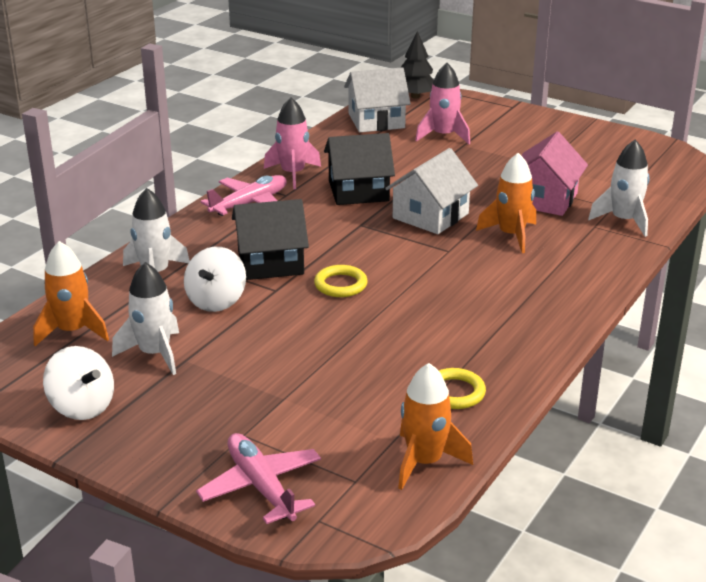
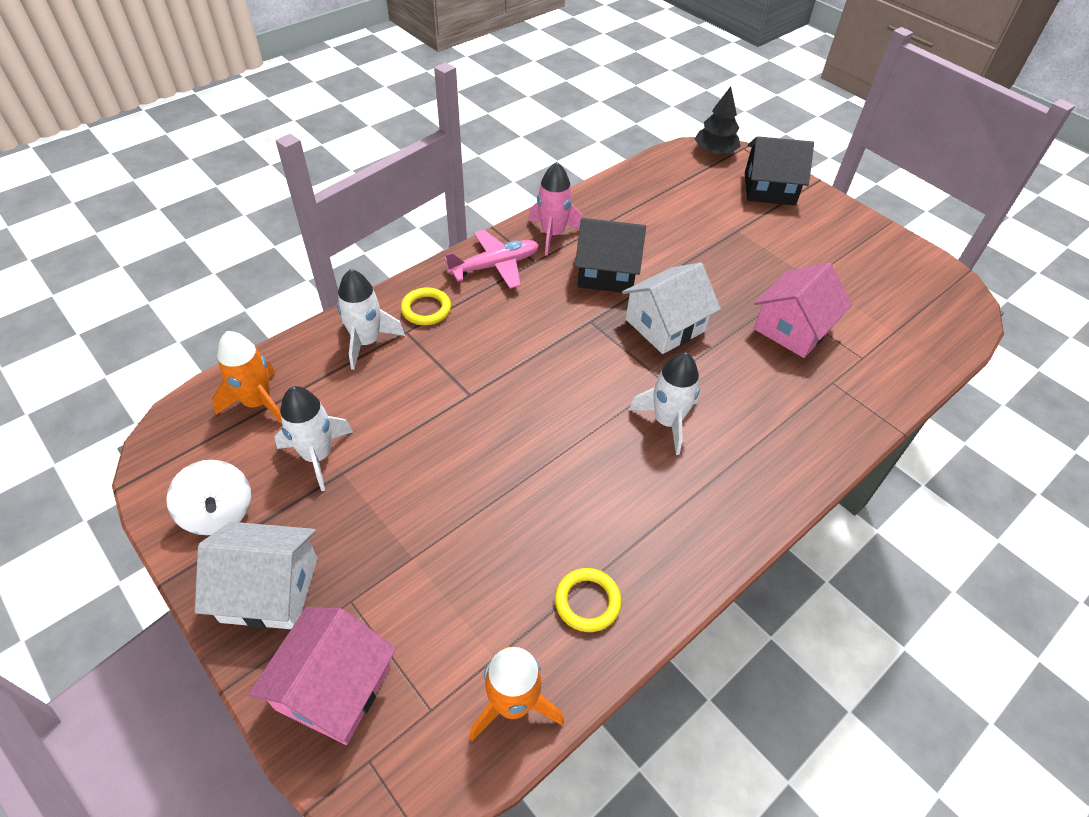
camera: 15 degrees right, 20 degrees up
(216, 301) = (407, 395): white spinning top -> none
(261, 486) = (333, 688): pink plane -> pink house
(270, 262) = (481, 353): black house -> black house (769, 189)
(340, 285) = (535, 403): yellow ring -> yellow ring (426, 309)
(376, 121) = (663, 178): white house -> white house (269, 589)
(443, 136) = (722, 213): pink rocket -> none
(511, 235) = (738, 374): orange rocket -> none
(624, 221) = (868, 382): white rocket -> white rocket (667, 421)

